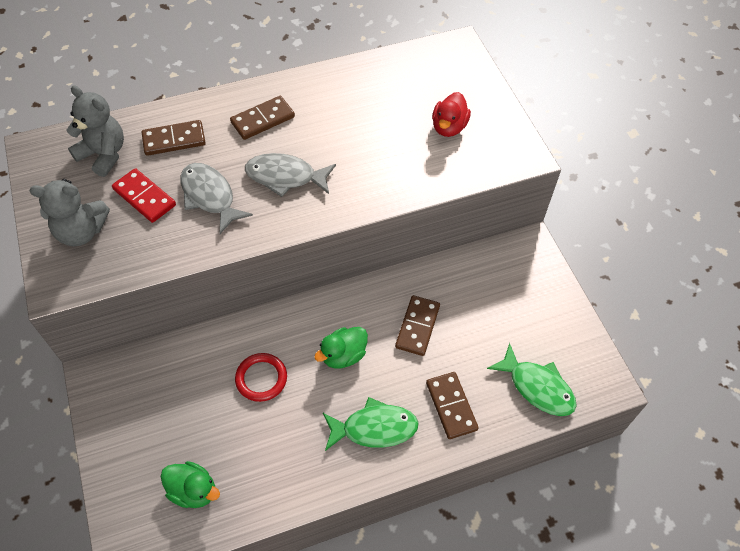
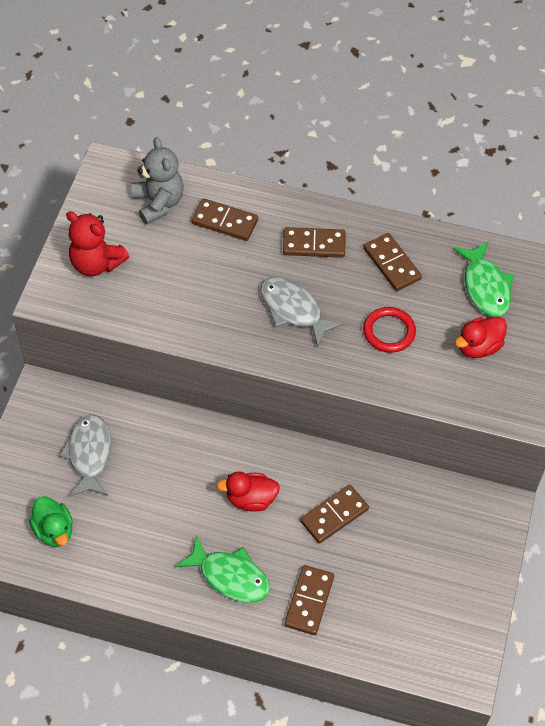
camera: 35 degrees right, 0 degrees up
(81, 232) = (96, 263): grey teddy bear -> red teddy bear
(144, 197) = (165, 261): red domino -> none
(210, 196) = (218, 291): grey fish -> grey fish (89, 454)
(261, 378) = (169, 475): red ring -> red ring (389, 332)
(335, 102) = (392, 264): none -> brown domino
(343, 355) = (251, 499): green duck -> red duck
(537, 387) = (398, 635): green fish -> green fish (485, 286)

